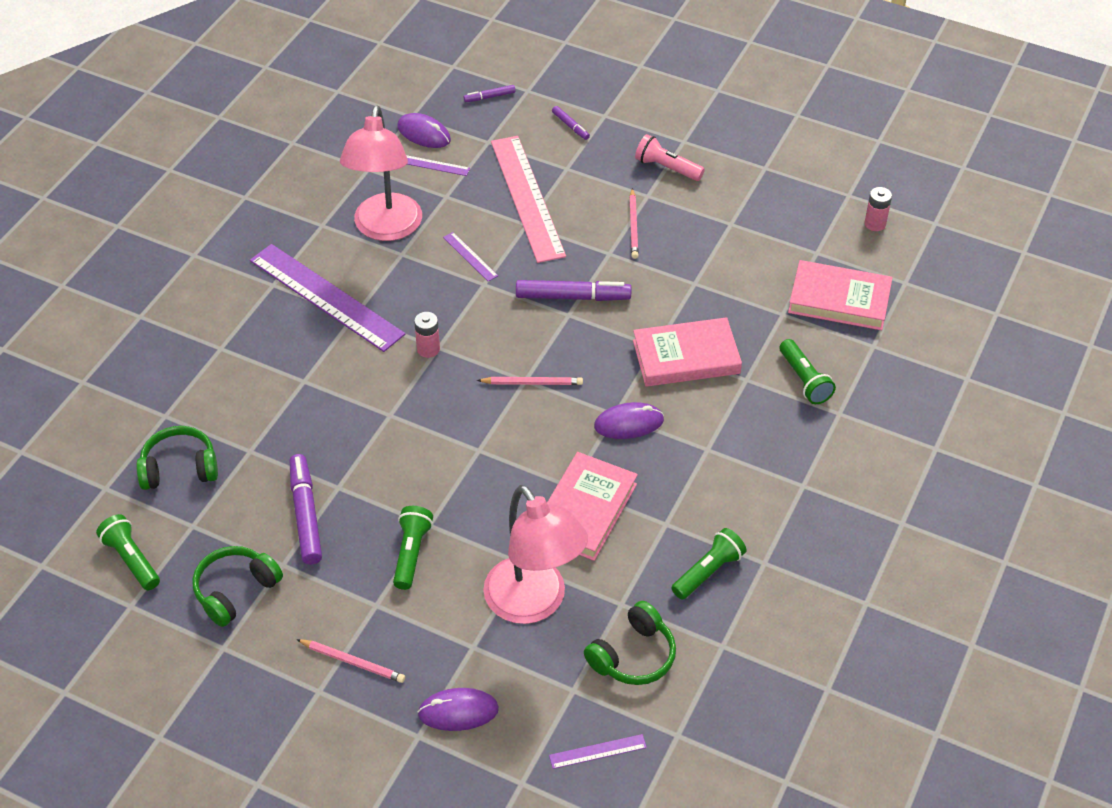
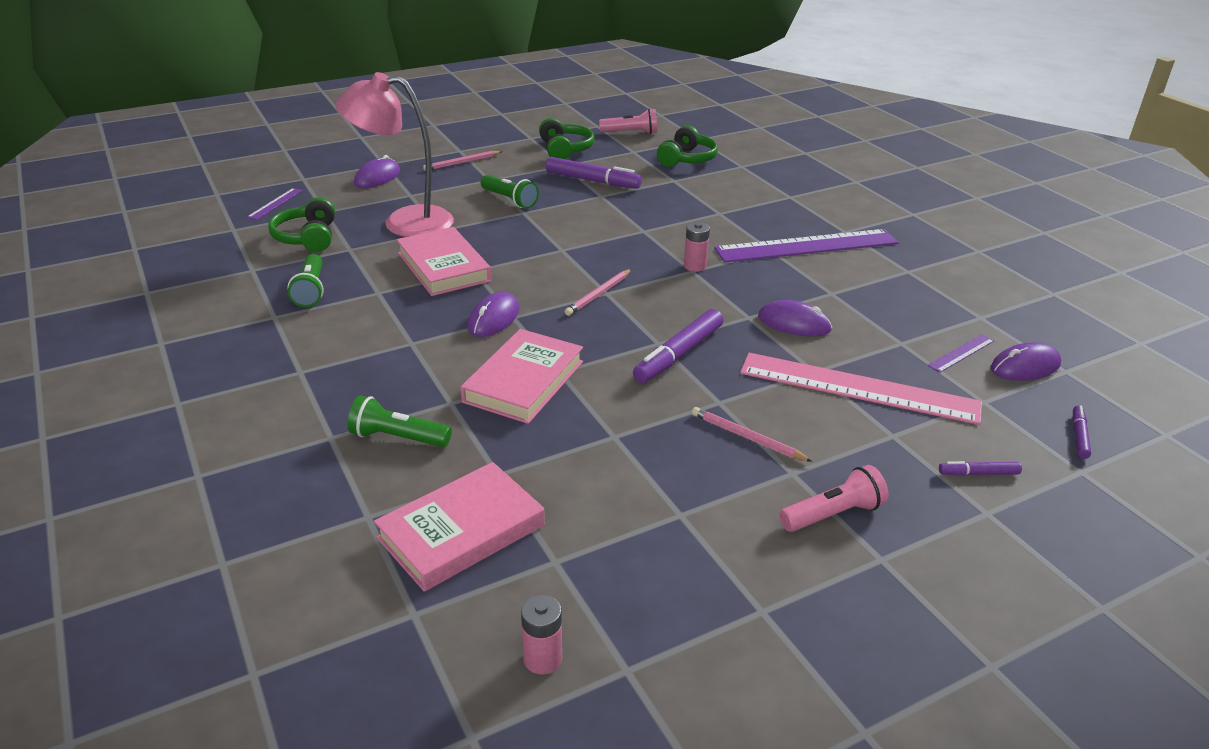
camera: 125 degrees right, 15 degrees down
(131, 560) = (631, 133): green flashlight -> pink flashlight
(386, 229) = (875, 297): pink lamp -> none
(470, 256) = (794, 323): purple ruler -> purple mouse

